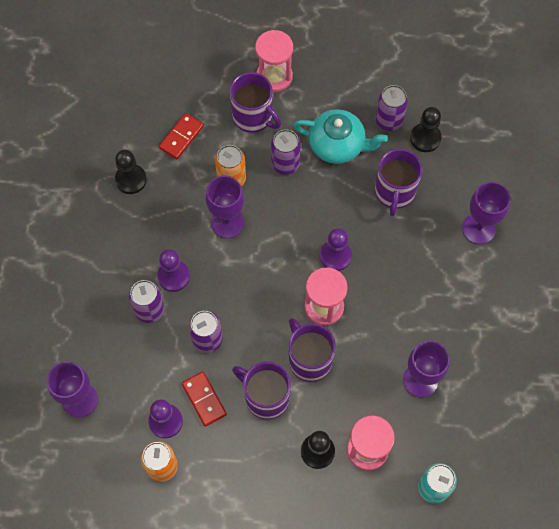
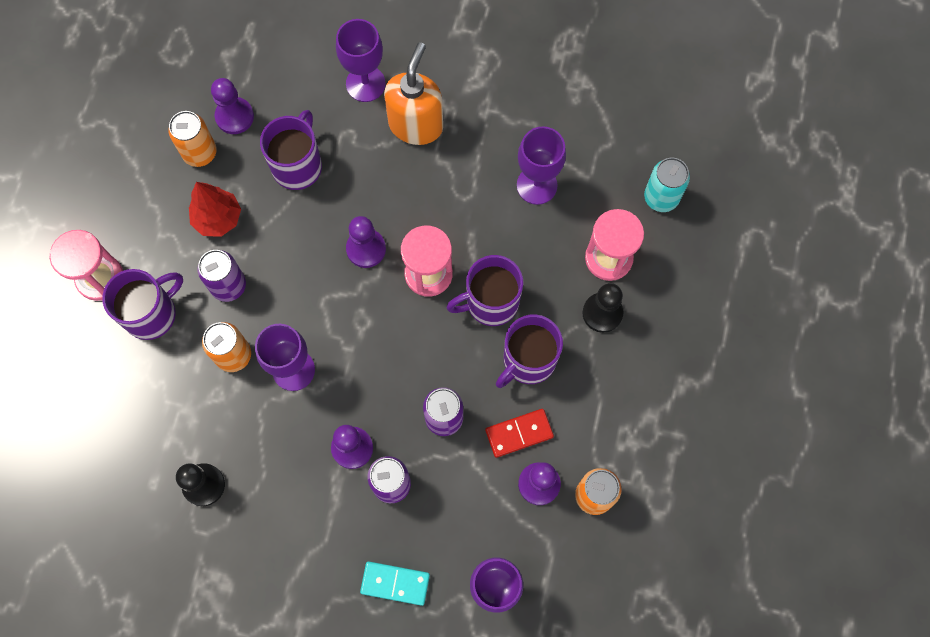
camera: 80 degrees left, 5 degrees up
(75, 326) = (395, 583): none -> turquoise domino
(181, 137) = (158, 410): red domino -> none
(337, 145) = (218, 219): turquoise teapot -> red tree
(389, 120) = (200, 152): purple can -> orange can
(394, 192) = (297, 165): purple mug -> purple mug turned 90 degrees counterclockwise
(425, 138) = (234, 116): black pawn -> purple pawn
(452, 274) = (416, 125): none -> orange soap dispenser

